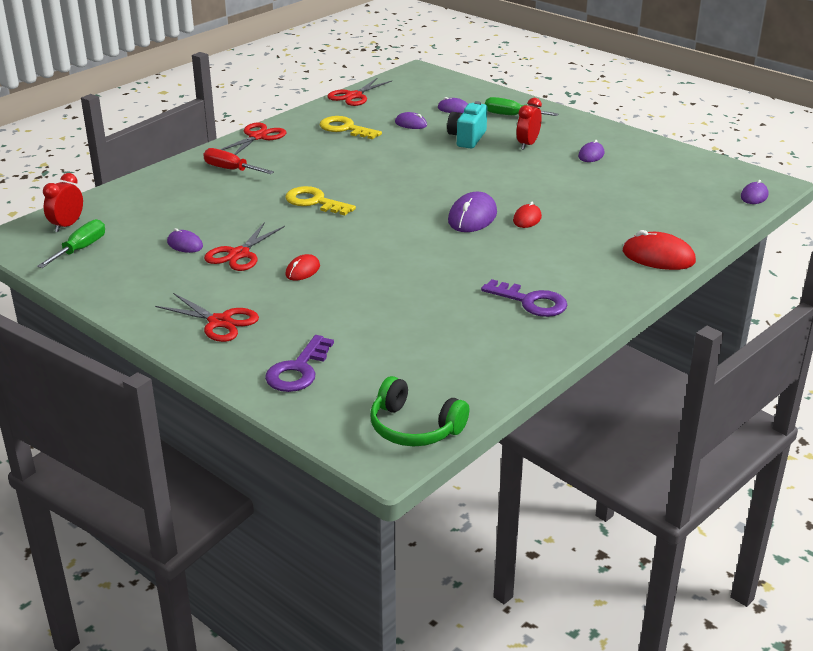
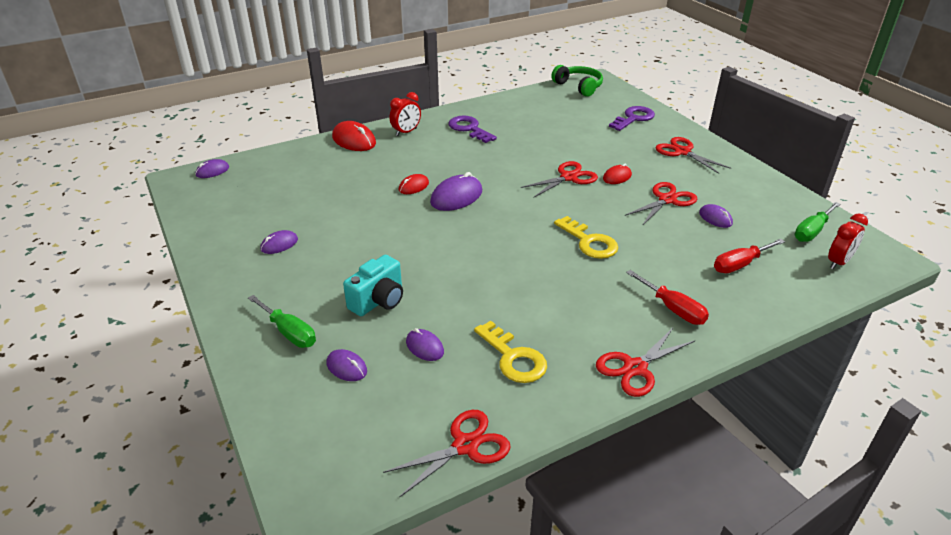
camera: 160 degrees left, 5 degrees up
(167, 208) = (740, 264): none -> red screwdriver
(360, 259) = (569, 177): none -> red scissors
(527, 144) = (324, 274): red clock -> red clock (406, 132)

